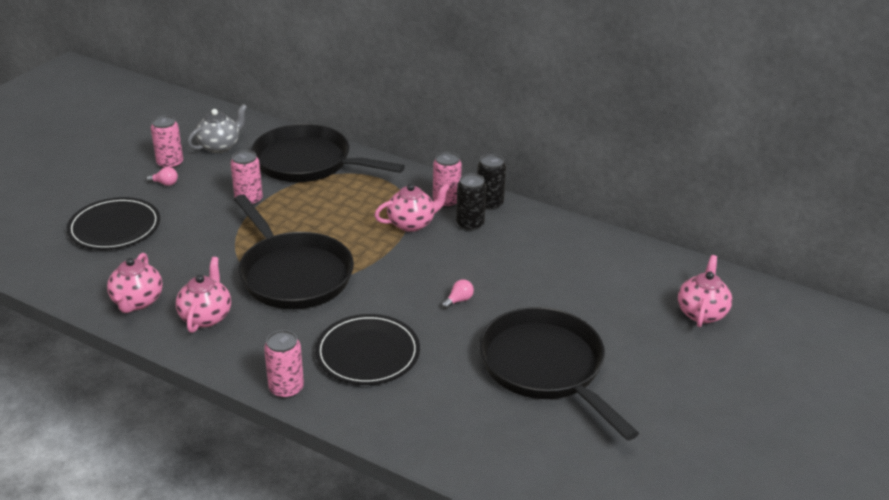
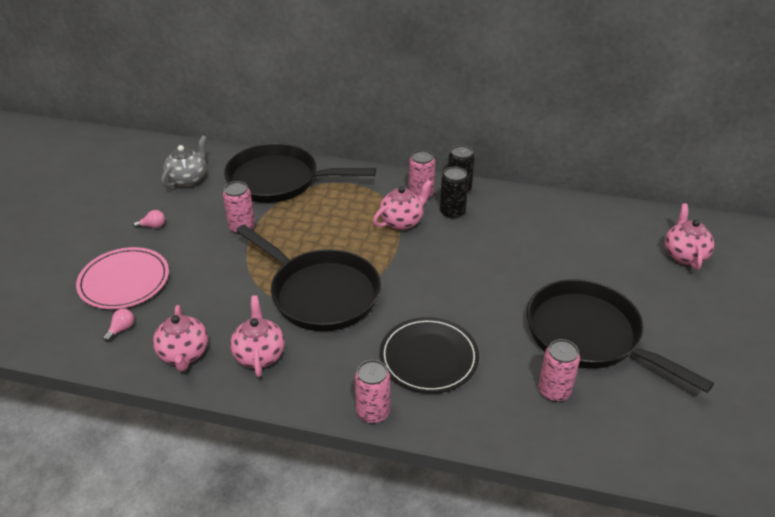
camera: 15 degrees left, 5 degrees up
(114, 227) = (124, 281): black plate -> pink plate
(170, 163) = (148, 205): pink can -> pink can (554, 391)
(459, 300) = (481, 287): pink light bulb -> pink light bulb (121, 329)

